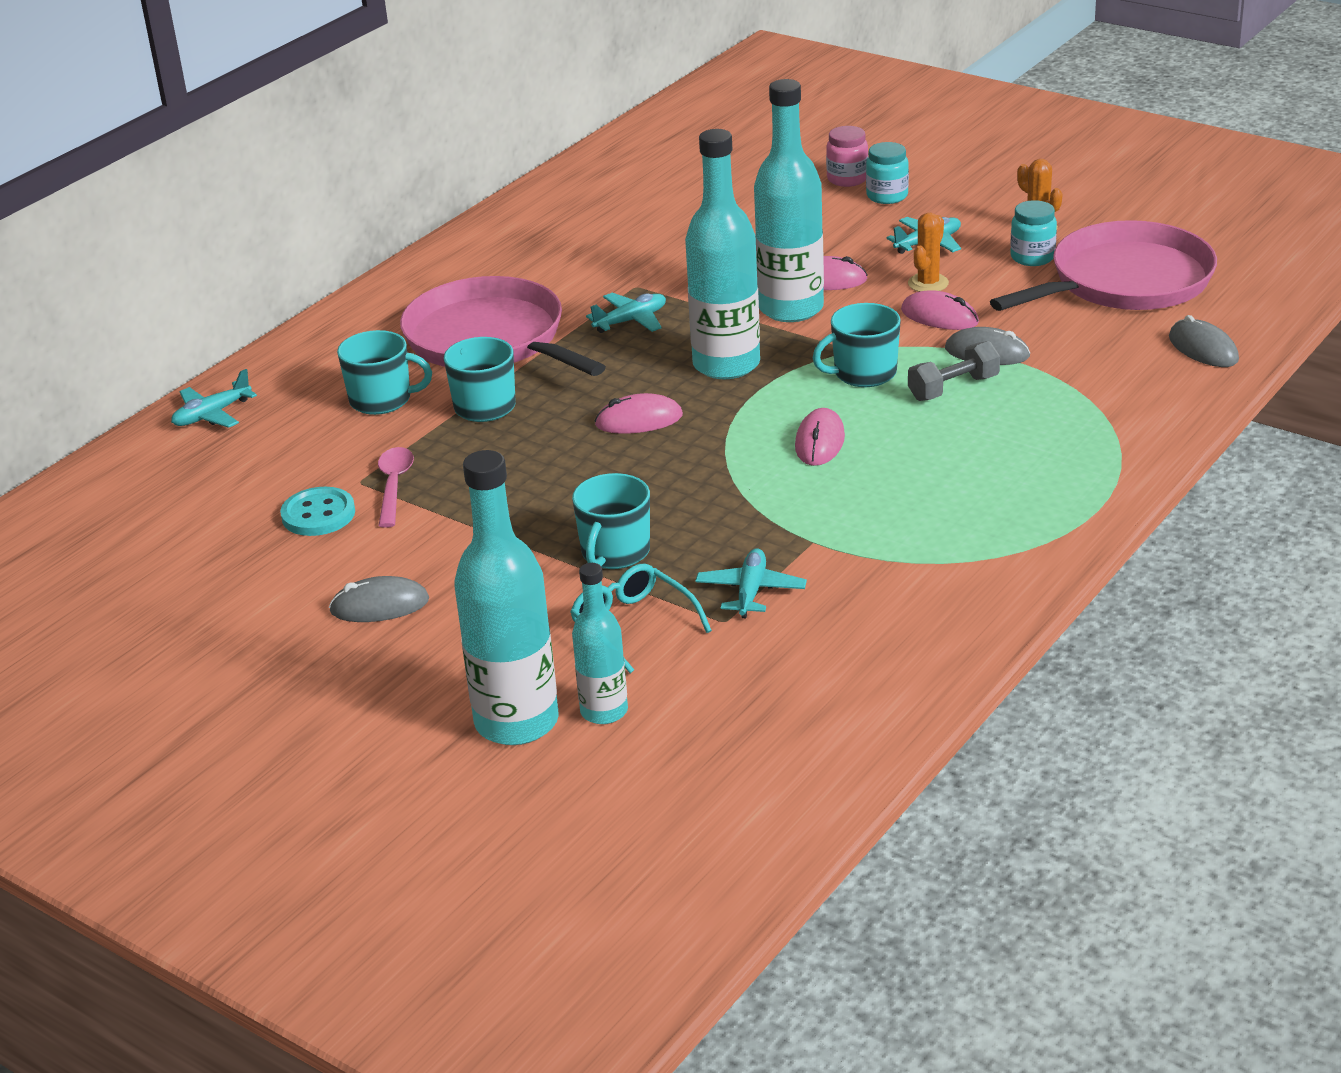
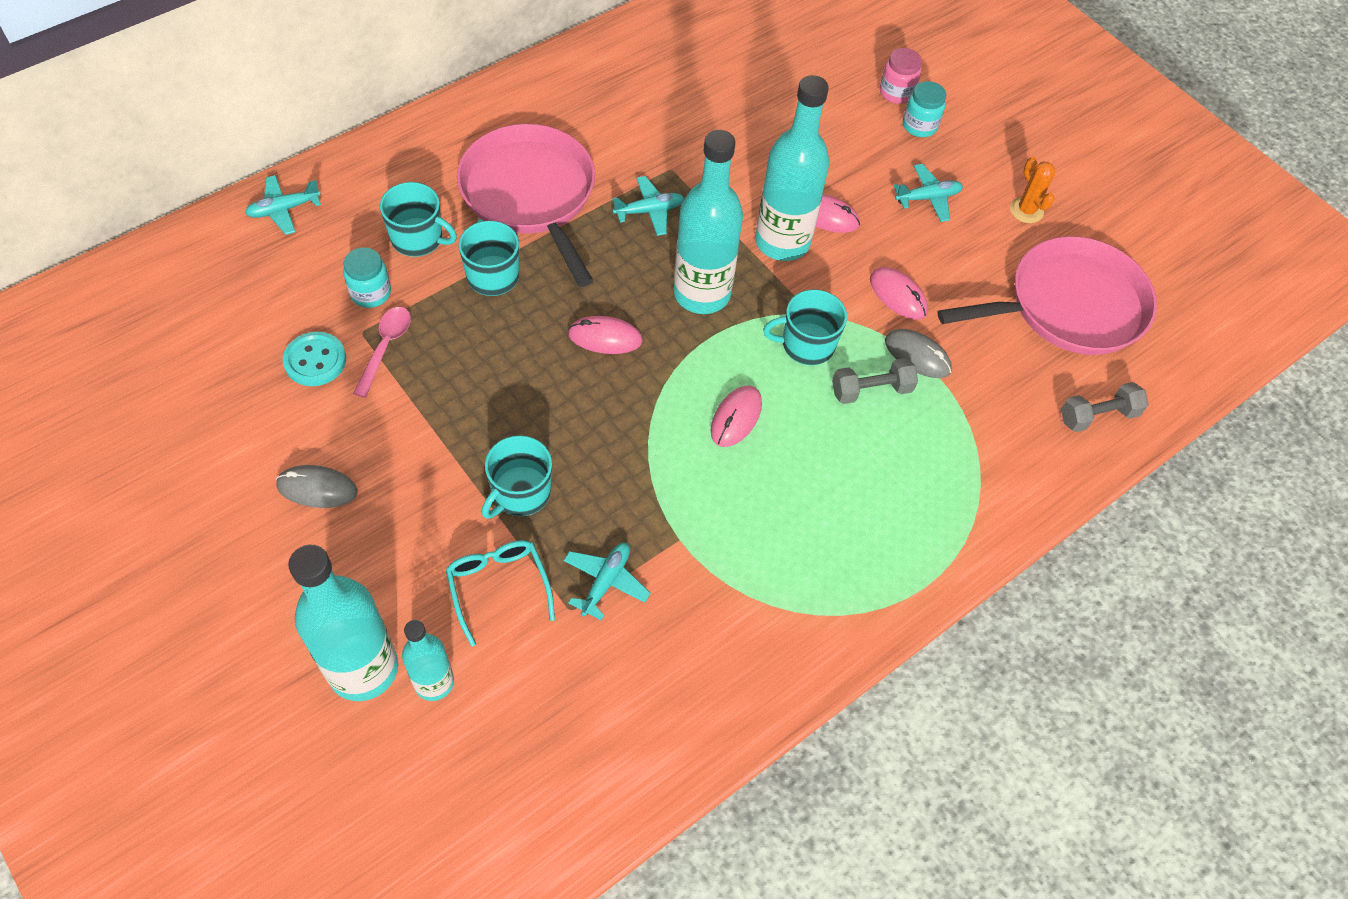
camera: 10 degrees right, 25 degrees up
(928, 283) = (906, 250): orange cactus -> none
(1032, 257) = (1006, 247): turquoise jar -> turquoise jar (371, 293)
(1203, 349) = (1098, 416): grey mouse -> grey dumbbell

